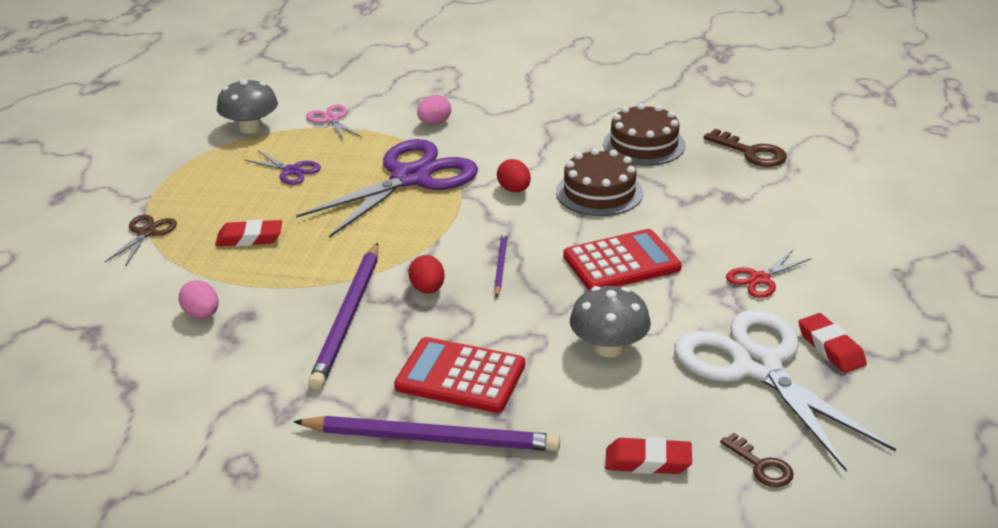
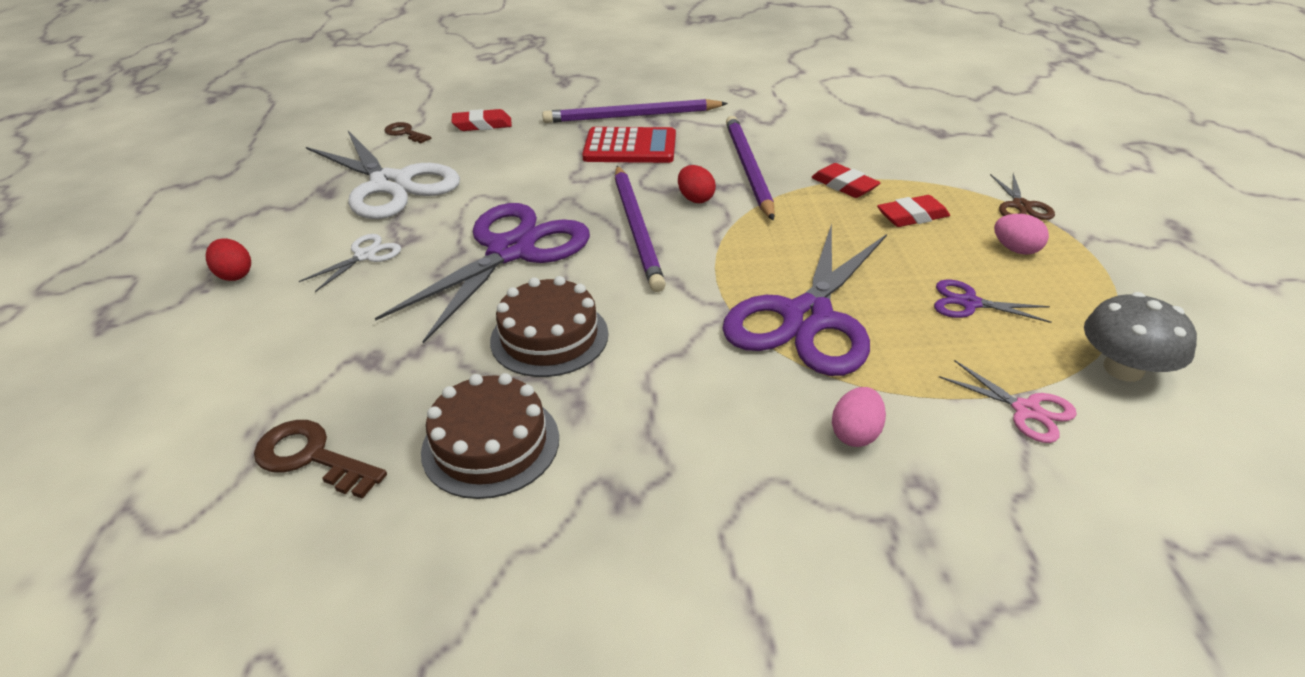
camera: 165 degrees right, 5 degrees up
(202, 314) = (871, 154): pink egg -> pink egg (1016, 249)
(500, 266) = (637, 229): purple pencil -> purple pencil, size x2.05
(514, 190) = (663, 322): red egg -> red egg (235, 275)
(609, 347) = (516, 180): grey mushroom -> none
(621, 262) = (511, 251): red calculator -> purple scissors
(759, 279) = (365, 256): red scissors -> white scissors
(831, 348) = (320, 206): red eraser -> red eraser (844, 186)

